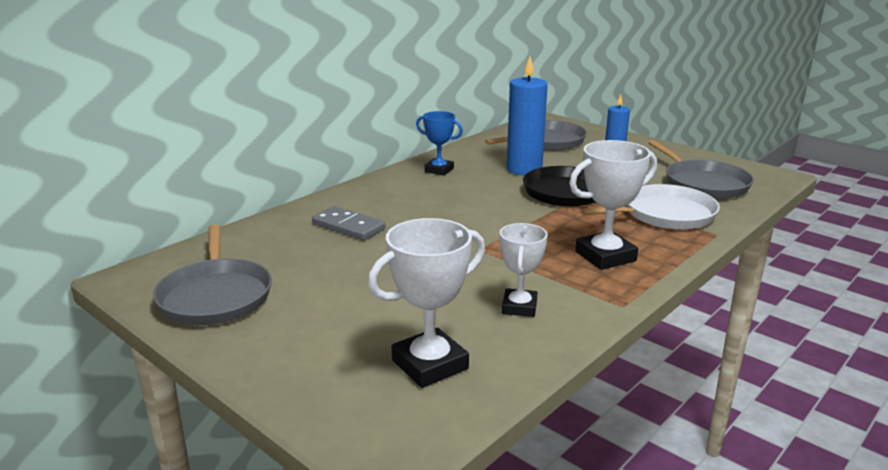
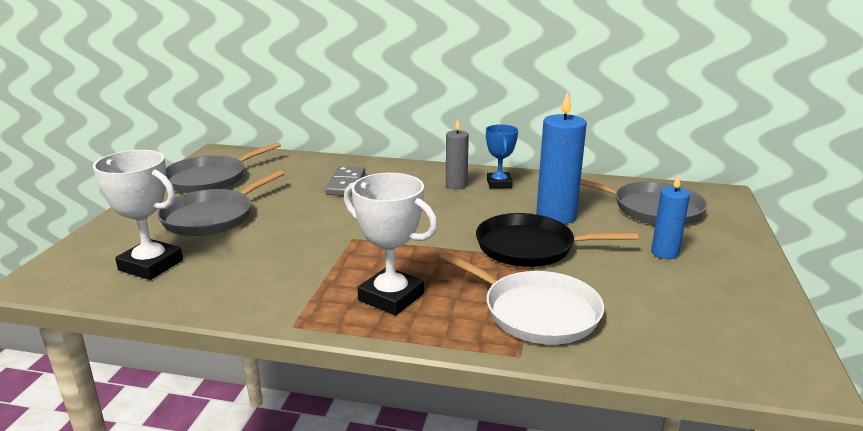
camera: 60 degrees right, 0 degrees up
(420, 185) = (456, 185): none -> grey candle
(519, 307) = (257, 278): white trophy -> none
(703, 183) = (673, 323): grey pan -> grey pan (212, 217)

